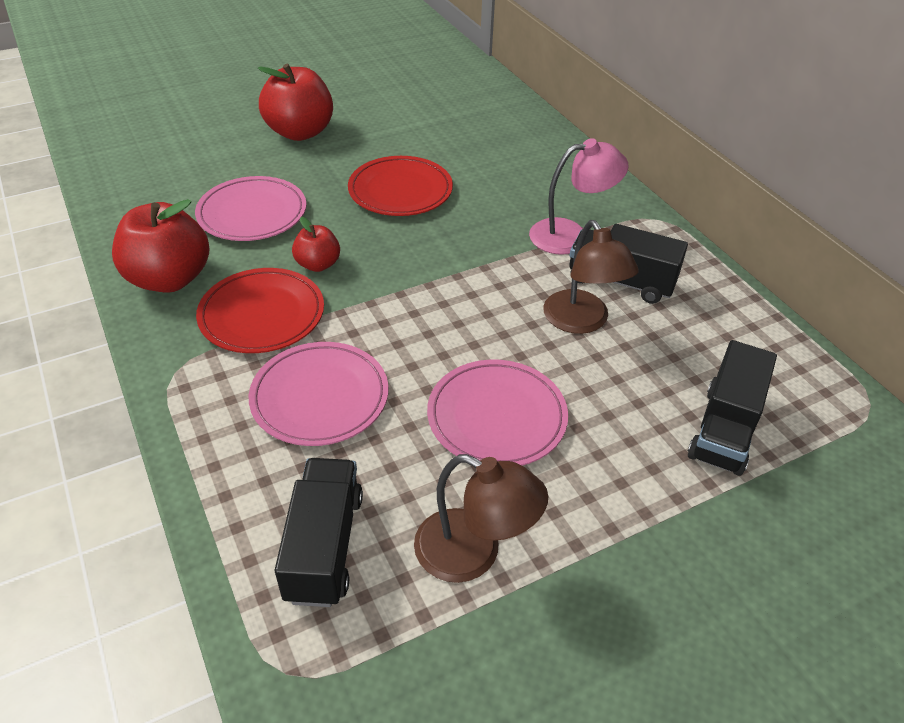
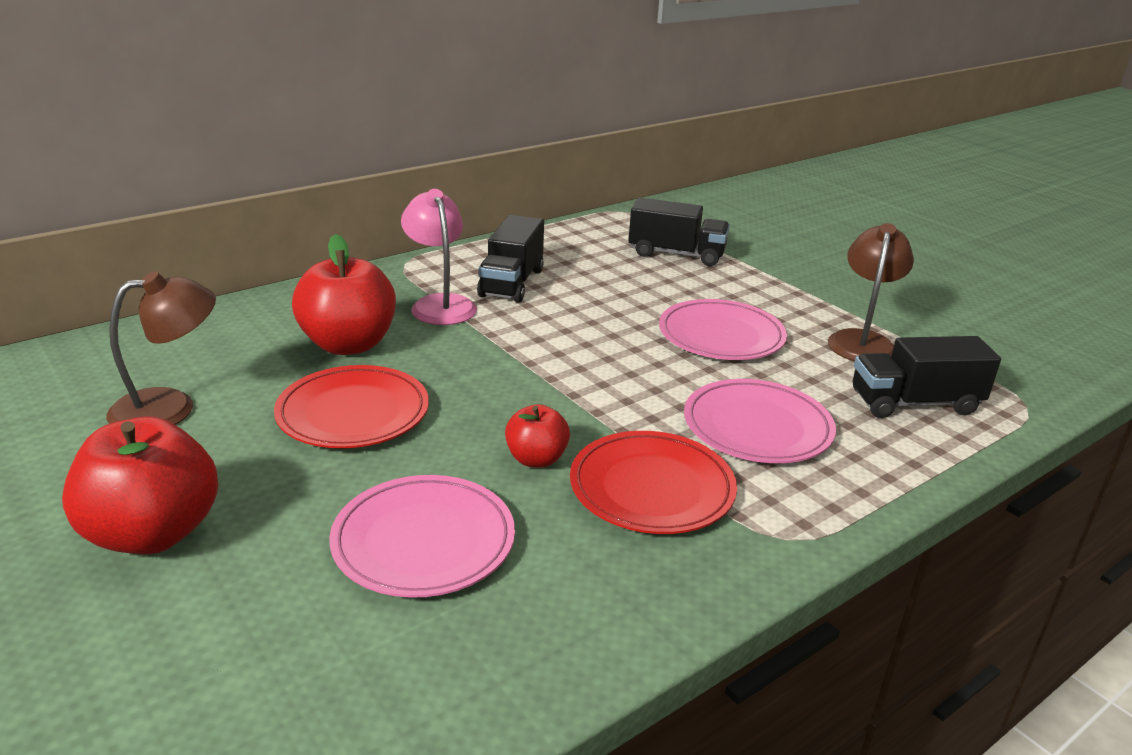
camera: 100 degrees left, 15 degrees down
(169, 279) = (612, 593): red apple -> red apple (348, 344)
(582, 322) = (578, 300): brown lamp -> brown lamp (170, 407)

